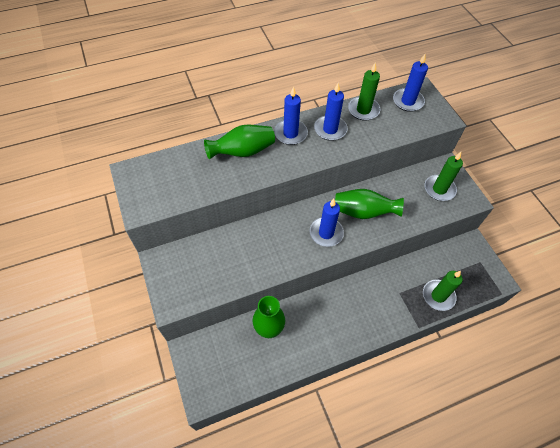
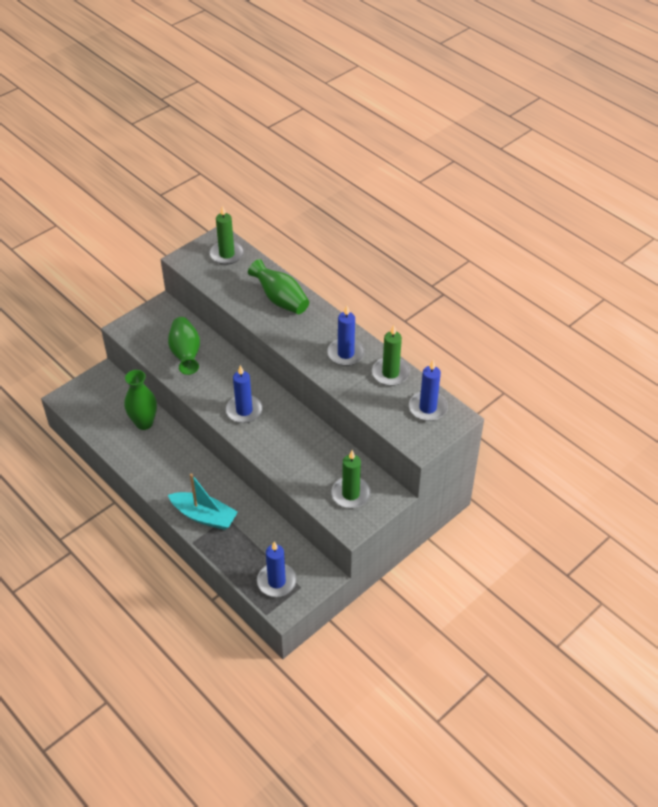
camera: 70 degrees right, 10 degrees down
(290, 133) = (323, 326): blue candle -> blue candle (276, 581)
(363, 212) = (284, 434): green vase -> green vase (186, 354)
(393, 310) = (204, 516): none -> turquoise boat
(438, 296) = (237, 553): green candle -> green candle (227, 254)

